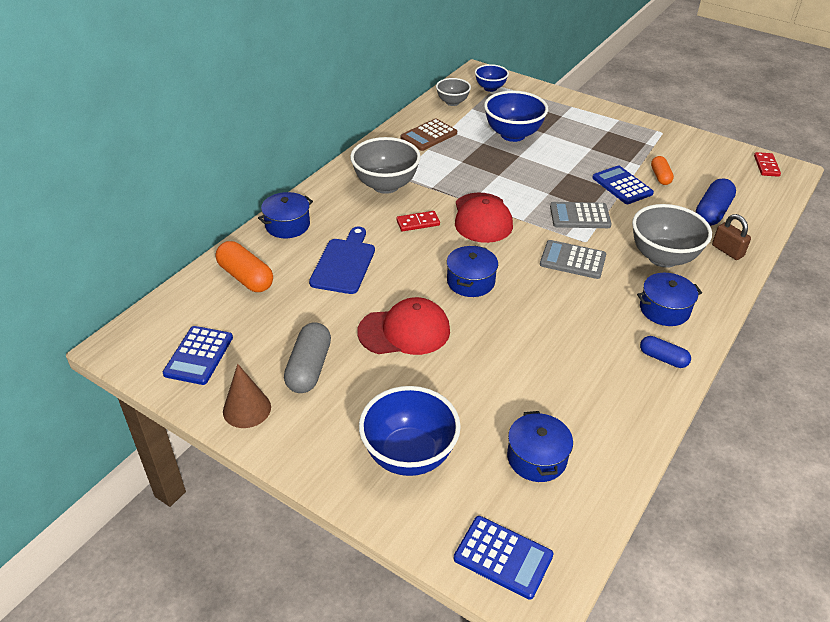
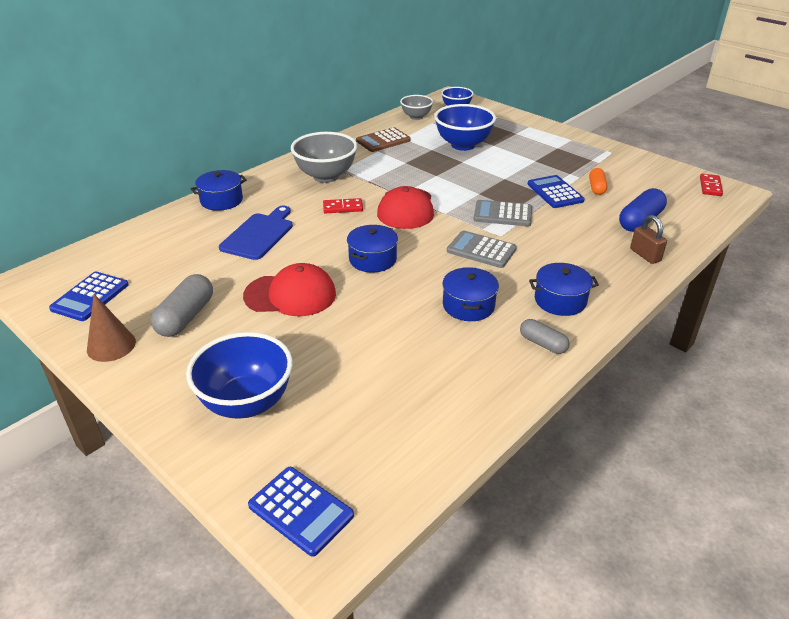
camera: 10 degrees right, 5 degrees down
(246, 277) = (164, 238): orange capsule -> none
(537, 458) = (375, 420): blue pot -> blue pot (468, 305)
(663, 257) = (575, 255): grey bowl -> none
(663, 358) = (542, 344): blue capsule -> grey capsule

